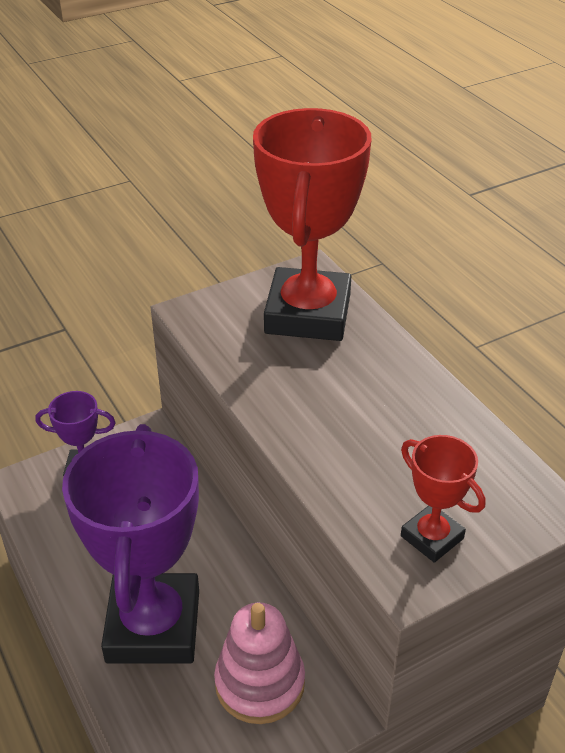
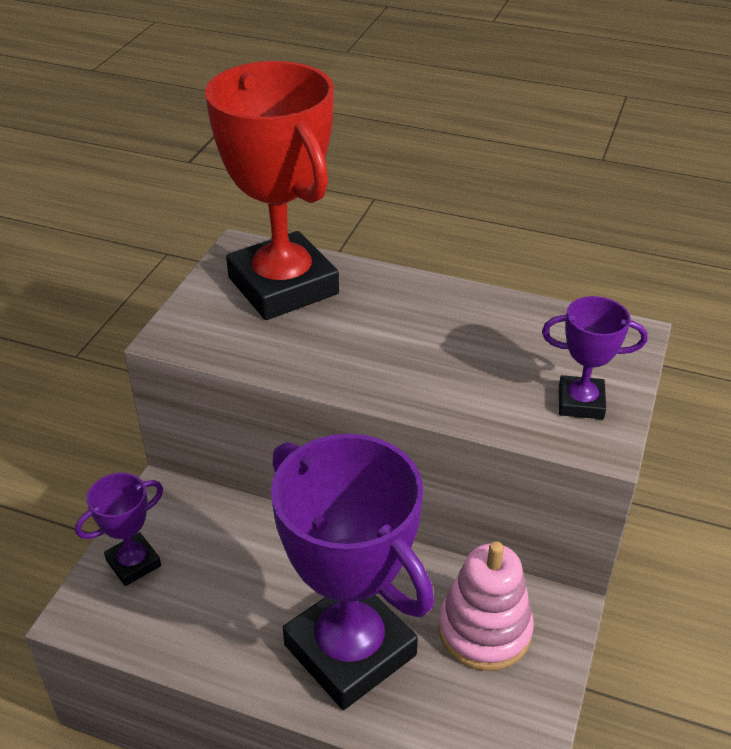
camera: 40 degrees left, 0 degrees up
(432, 537) = (580, 402): red trophy -> purple trophy

